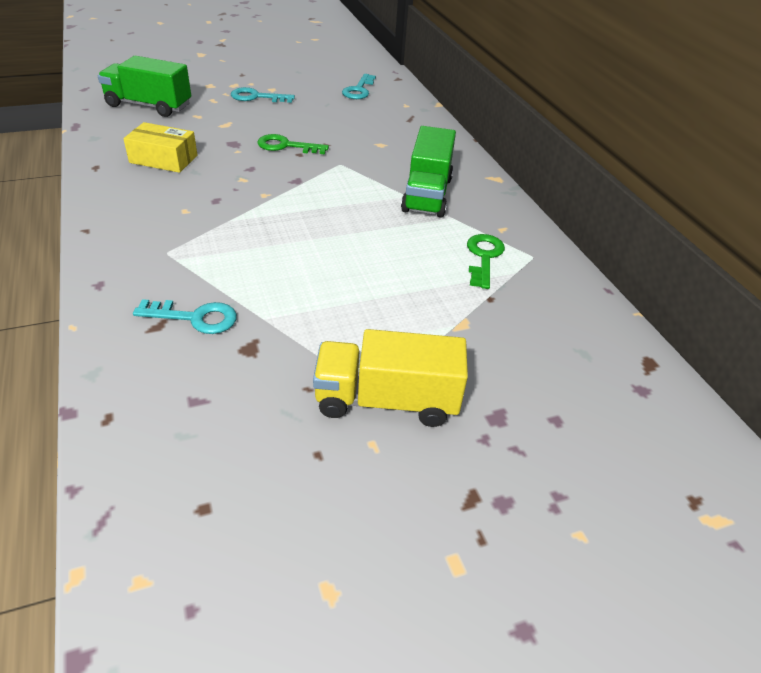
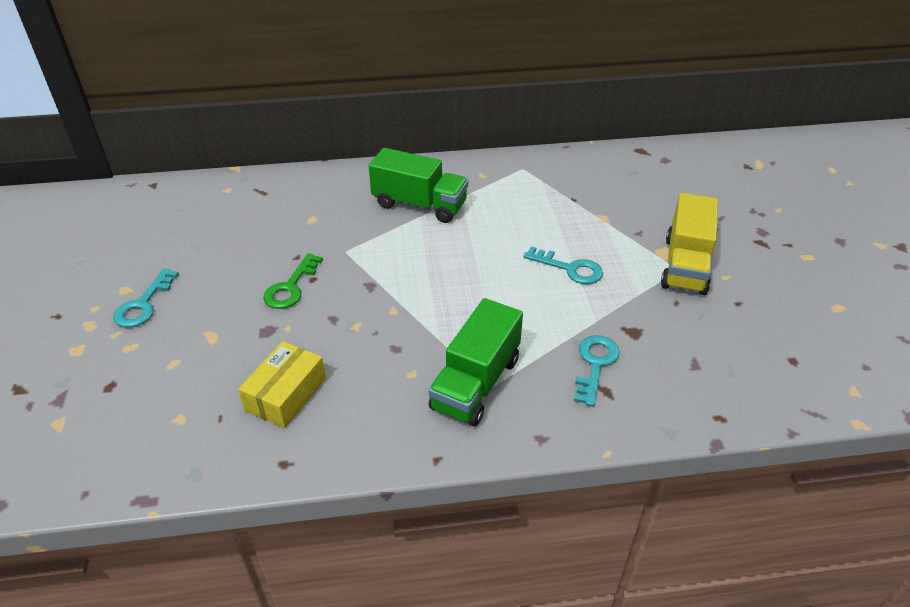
camera: 75 degrees left, 0 degrees up
(149, 106) = (114, 415): green truck -> green truck (476, 383)
(359, 90) = (170, 217): turquoise key -> turquoise key (570, 268)
(484, 257) = (521, 192): green key -> none

